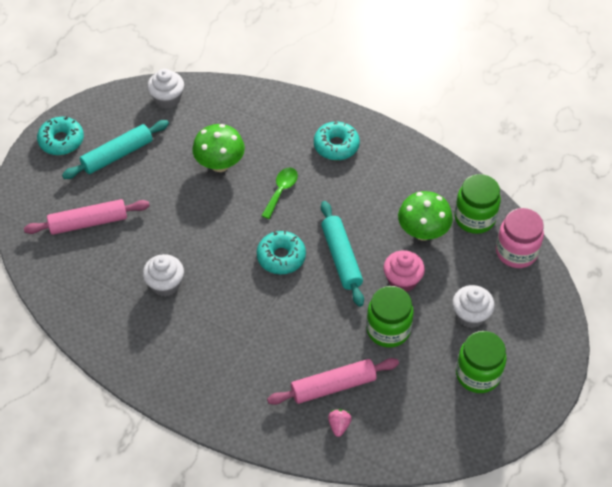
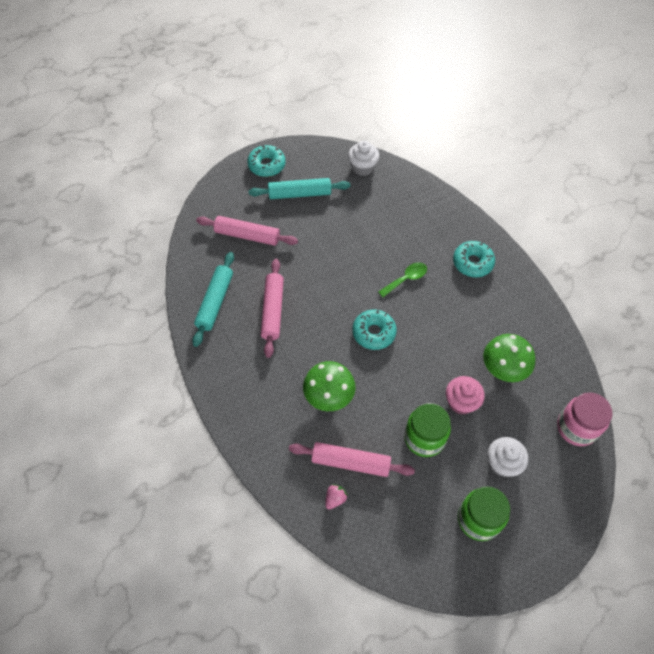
camera: 30 degrees right, 5 degrees up
(165, 284) = (272, 311): white cupcake -> pink rolling pin
(220, 164) = (371, 236): green mushroom -> green mushroom (329, 397)
(341, 258) = (422, 357): turquoise rolling pin -> turquoise rolling pin (215, 302)
(474, 218) = (556, 379): green jar -> none

